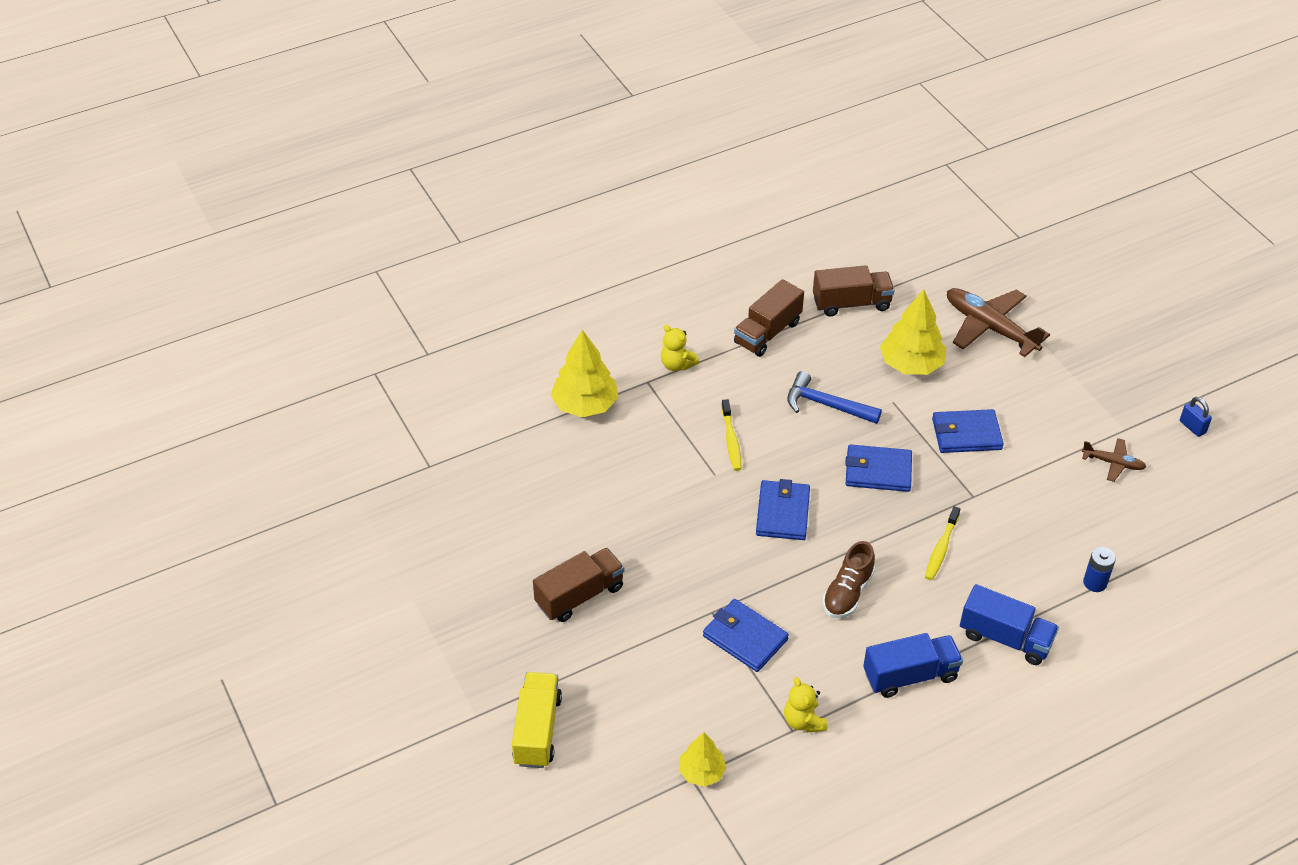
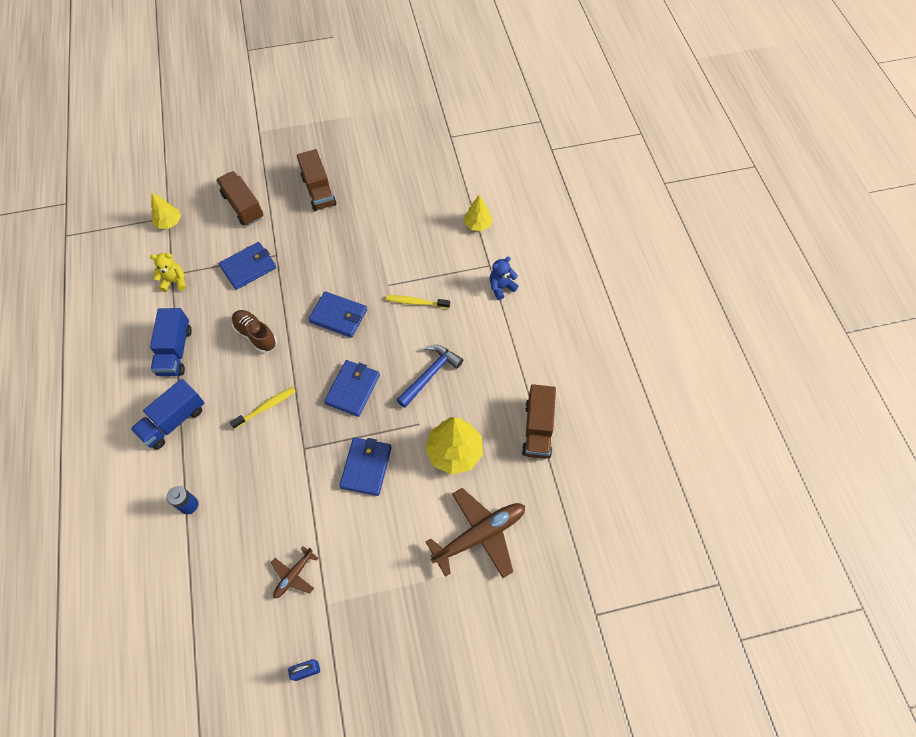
camera: 105 degrees right, 15 degrees up
(537, 730) = (235, 155): yellow truck -> none
(585, 405) = (477, 224): yellow tree -> yellow tree, size x0.59
(677, 364) = (501, 287): yellow teddy bear -> blue teddy bear
(767, 332) = (519, 356): brown truck -> brown truck (243, 206)
(941, 548) = (266, 407): yellow toothbrush -> yellow toothbrush turned 105 degrees clockwise

